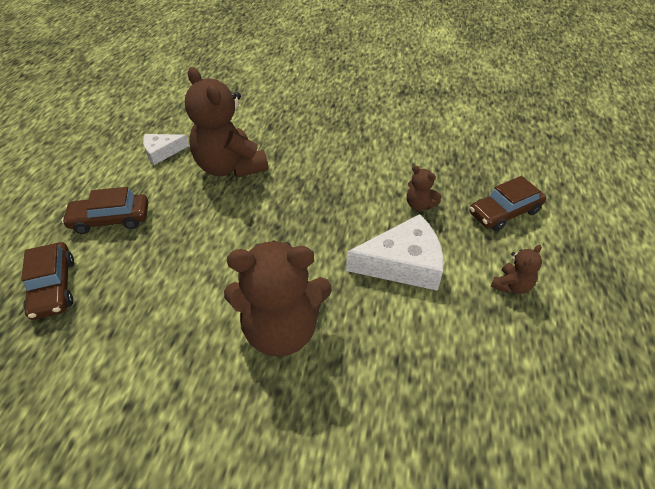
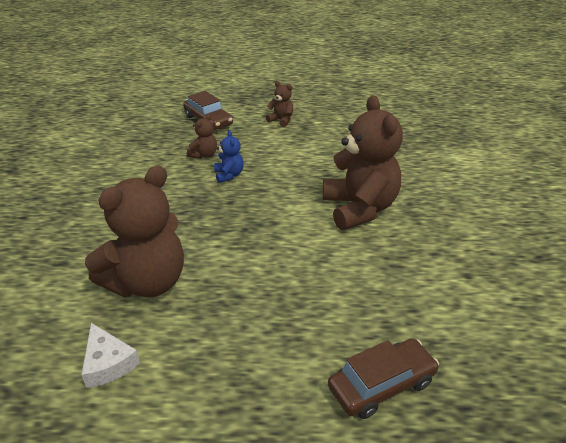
camera: 100 degrees left, 10 degrees down
(110, 219) = (259, 372): brown car -> none
(374, 222) = (229, 175): none -> blue teddy bear
(403, 263) = (273, 160): white cheese -> none

